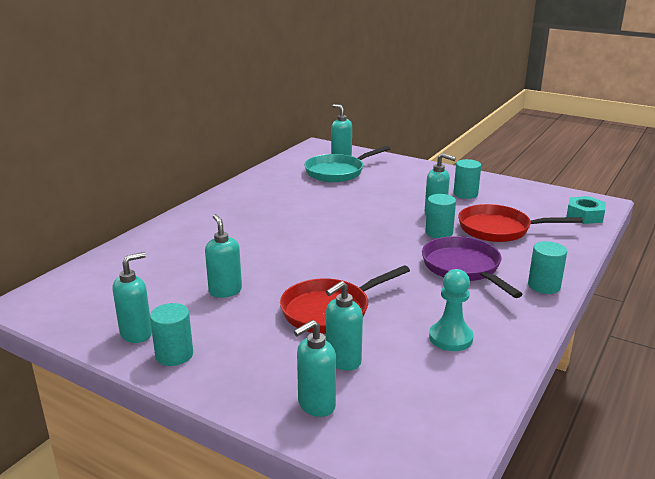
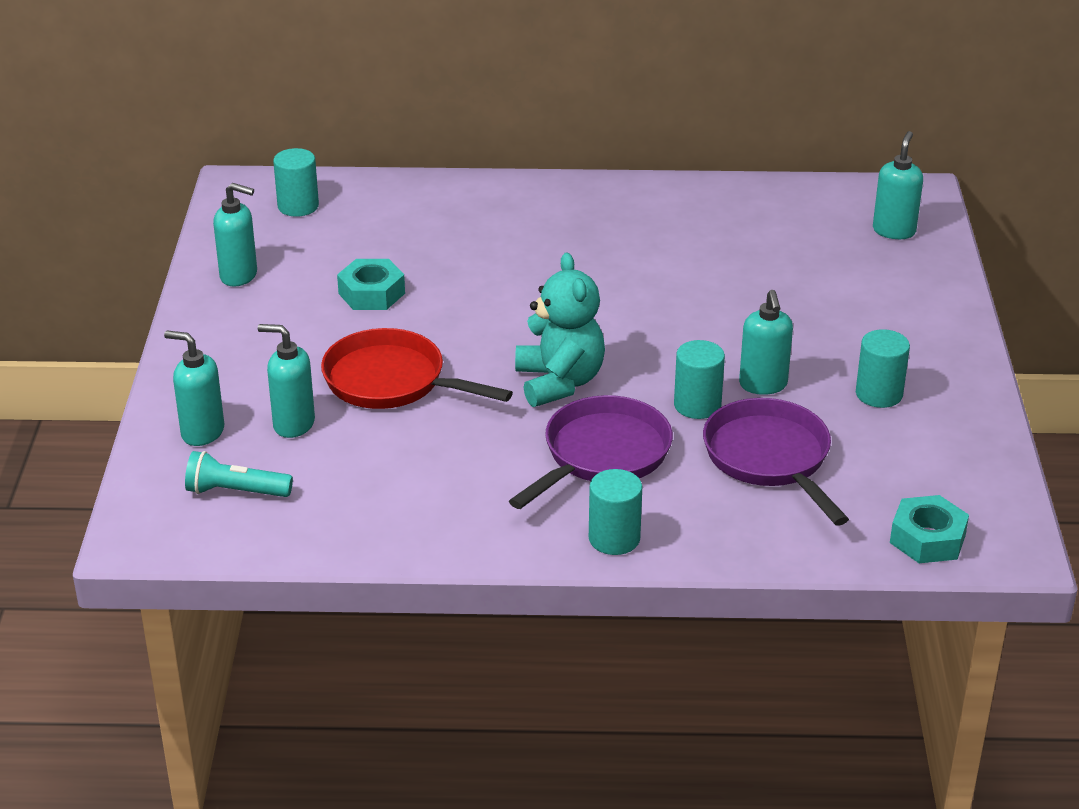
camera: 60 degrees right, 10 degrees up
(174, 355) = (221, 314): turquoise cylinder -> turquoise cylinder (298, 206)
(225, 291) = (371, 293): turquoise soap dispenser -> turquoise nut
(337, 172) = (825, 248): turquoise pan -> none
(384, 260) = (559, 382): none -> turquoise teddy bear
(404, 409) = (236, 491): none -> turquoise flashlight
(450, 338) = (404, 488): turquoise pawn -> none
(499, 229) = (770, 458): red pan -> purple pan

